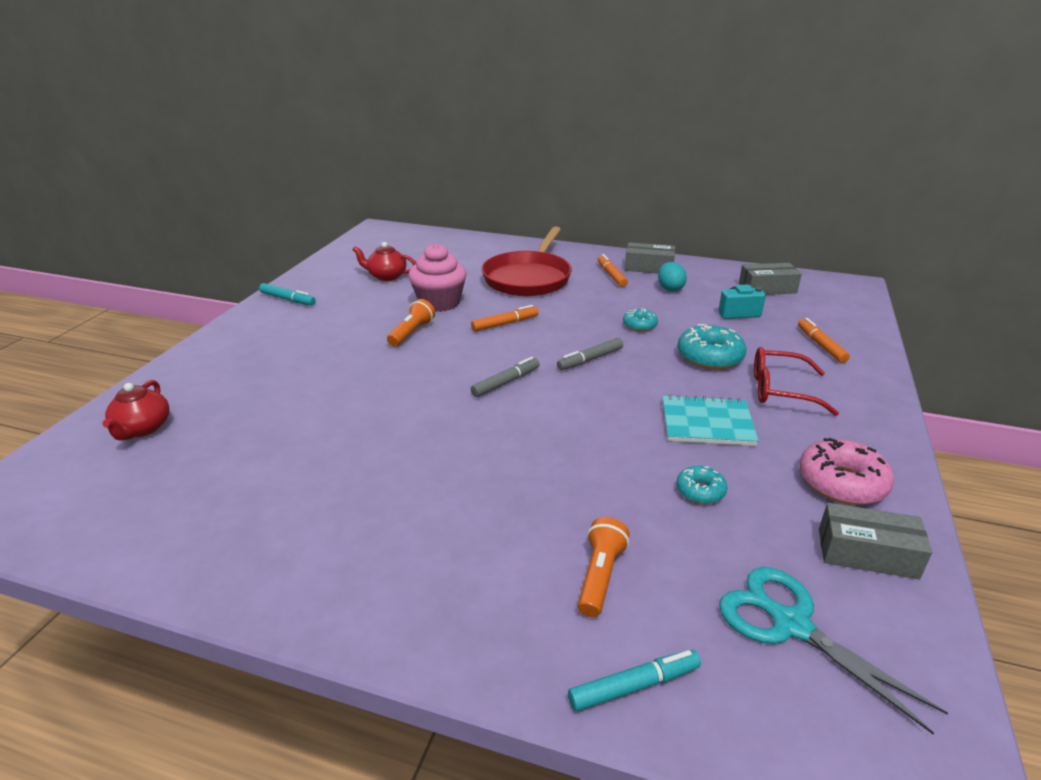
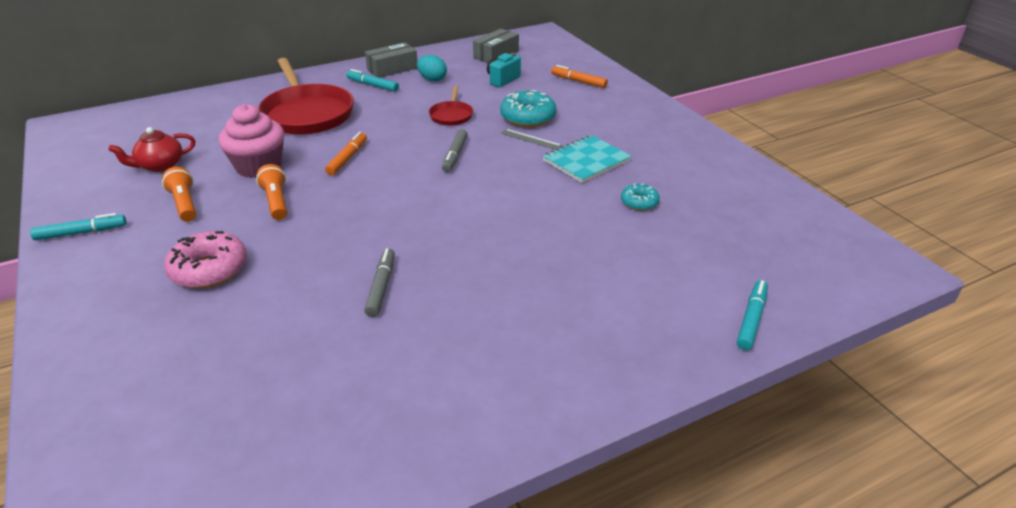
camera: 45 degrees left, 5 degrees up
(142, 428) = (139, 420): red teapot -> none
(505, 383) = (421, 201): grey marker -> grey marker (381, 287)
(600, 576) = (660, 280): orange flashlight -> orange flashlight (184, 204)
(611, 275) = (373, 85): orange marker -> turquoise marker
(639, 325) = (451, 115): turquoise donut -> red pan
(681, 377) = (531, 139): none -> grey ruler
(781, 390) = (596, 120): red glasses -> none
(791, 625) = (768, 243): turquoise scissors -> none
(842, 482) = (694, 158): pink donut -> pink donut (209, 269)
(867, 553) = (750, 188): grey box -> none

